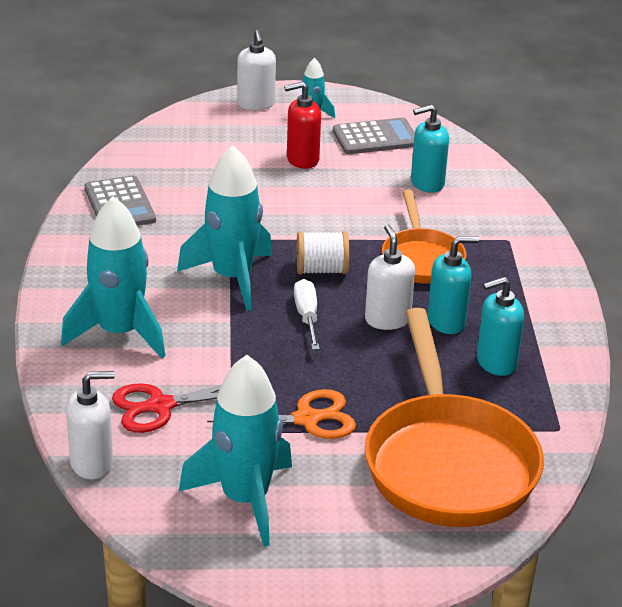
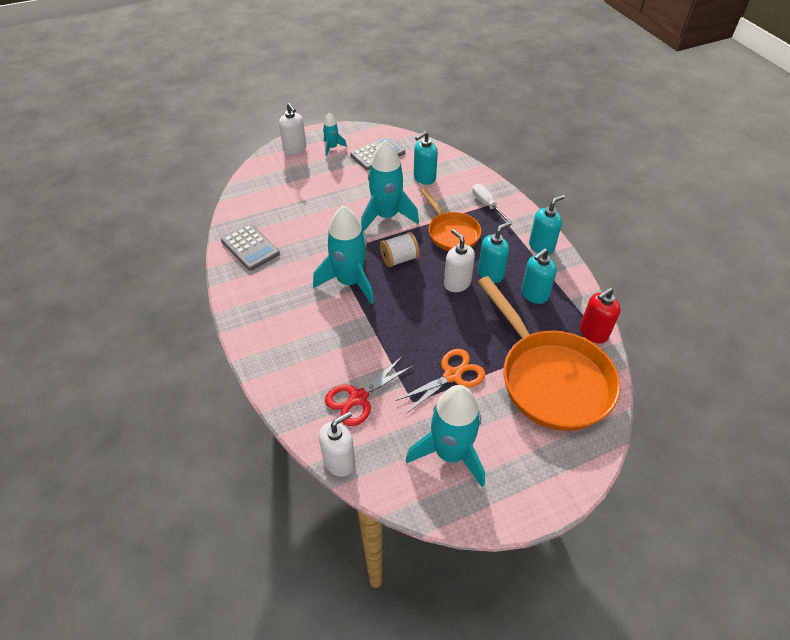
camera: 20 degrees left, 15 degrees up
(119, 333) = (302, 348): turquoise rocket -> turquoise rocket (386, 216)
(302, 160) = (344, 181): red soap dispenser -> red soap dispenser (593, 333)
(307, 317) = (410, 297): white screwdriver -> white screwdriver (486, 205)
(550, 310) = (541, 247): none -> turquoise soap dispenser

